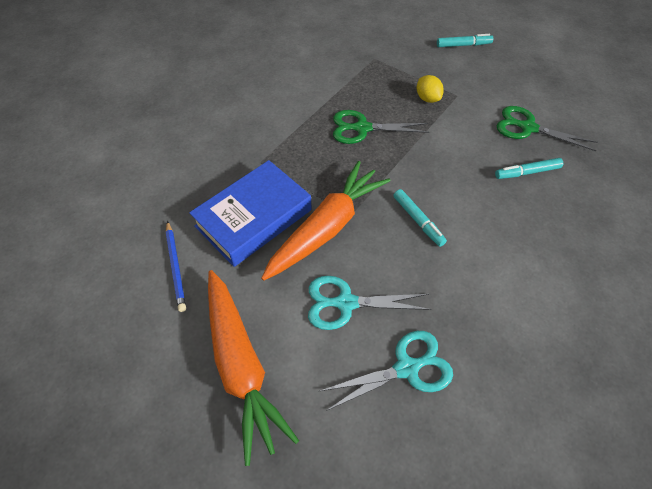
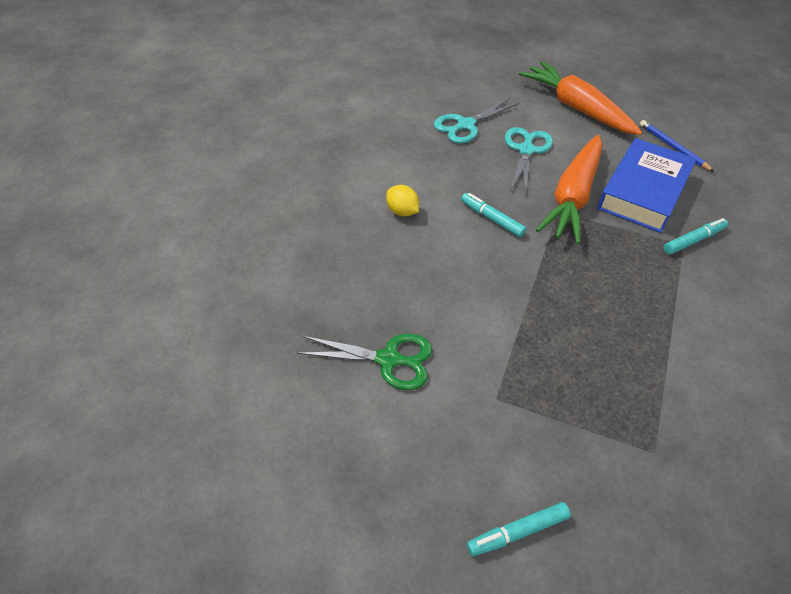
camera: 165 degrees right, 5 degrees down
(345, 303) = (526, 150): turquoise scissors -> turquoise scissors turned 60 degrees counterclockwise
(362, 128) = (600, 311): green scissors -> none
(427, 98) = (537, 381): yellow lemon -> yellow lemon (402, 211)
(527, 172) = (387, 293): turquoise marker -> turquoise marker (693, 240)

